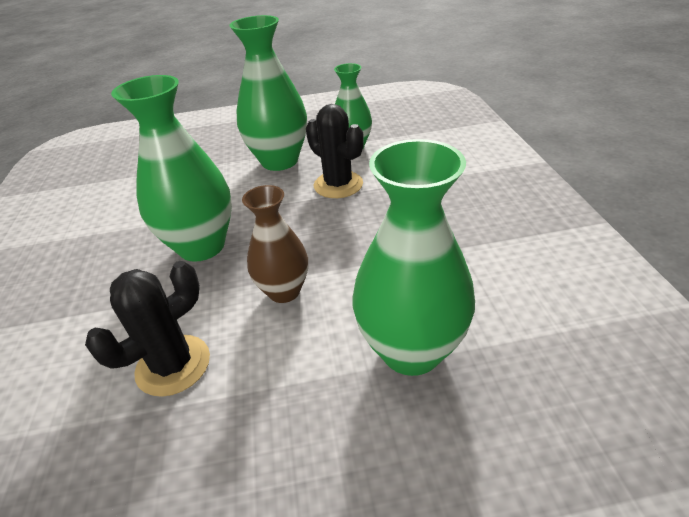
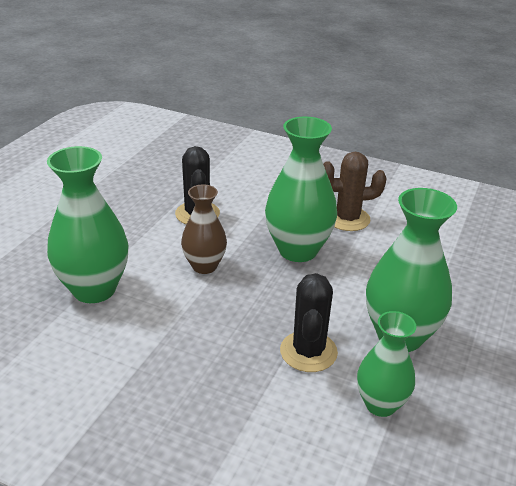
camera: 120 degrees right, 5 degrees down
(115, 242) = (347, 219): none -> brown cactus
(338, 185) = (308, 352): black cactus -> black cactus turned 75 degrees counterclockwise

